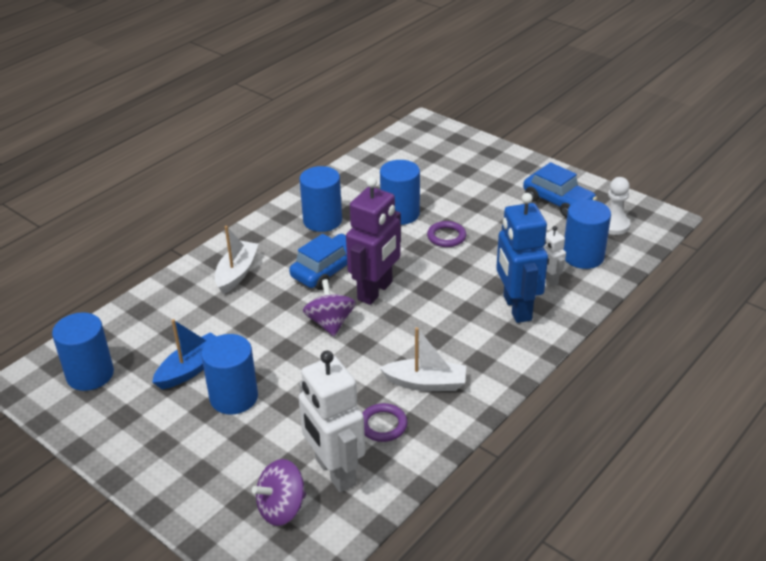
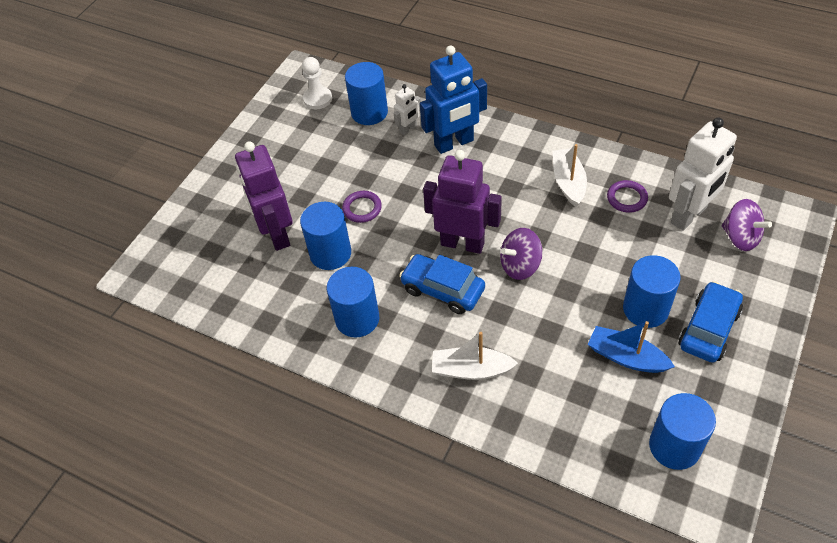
camera: 100 degrees left, 15 degrees up
(435, 188) = (277, 234): none -> purple robot
(558, 202) = (287, 138): blue car -> blue car (708, 329)

